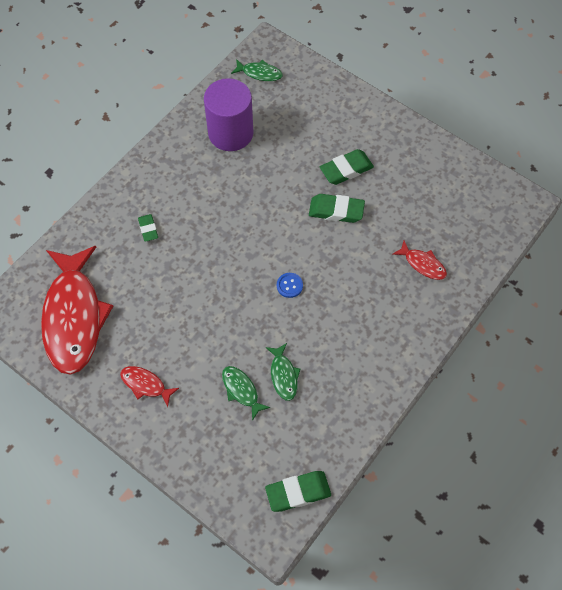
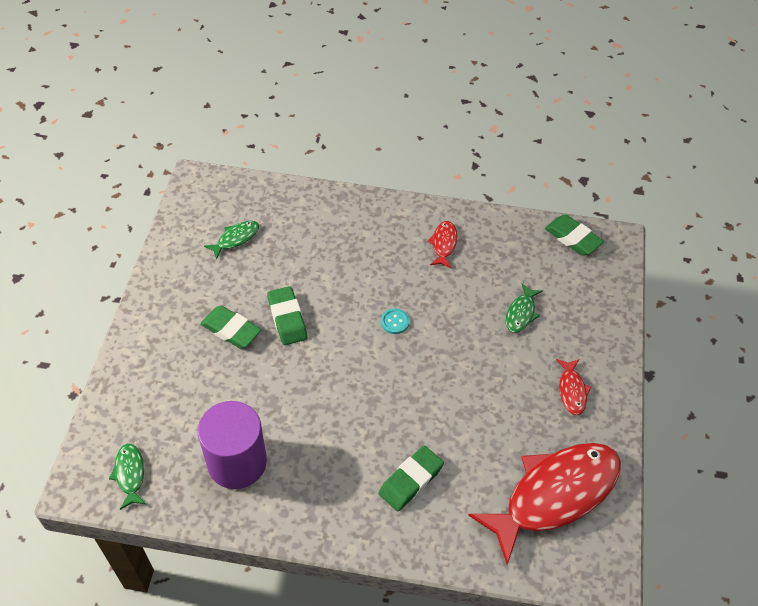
camera: 120 degrees left, 10 degrees down
(148, 229) = (411, 480): green eraser -> green eraser, size x1.66
(283, 375) = (485, 289): green fish -> green fish (236, 239)
(289, 285) = (395, 322): blue button -> turquoise button
(422, 264) = (308, 231): red fish -> red fish (443, 244)

